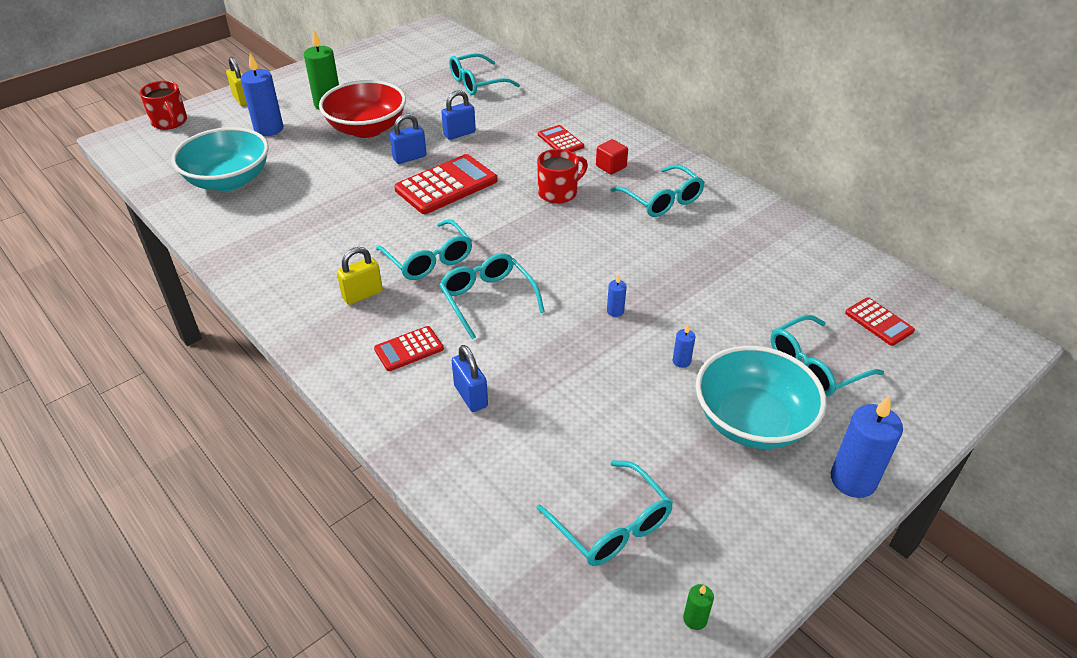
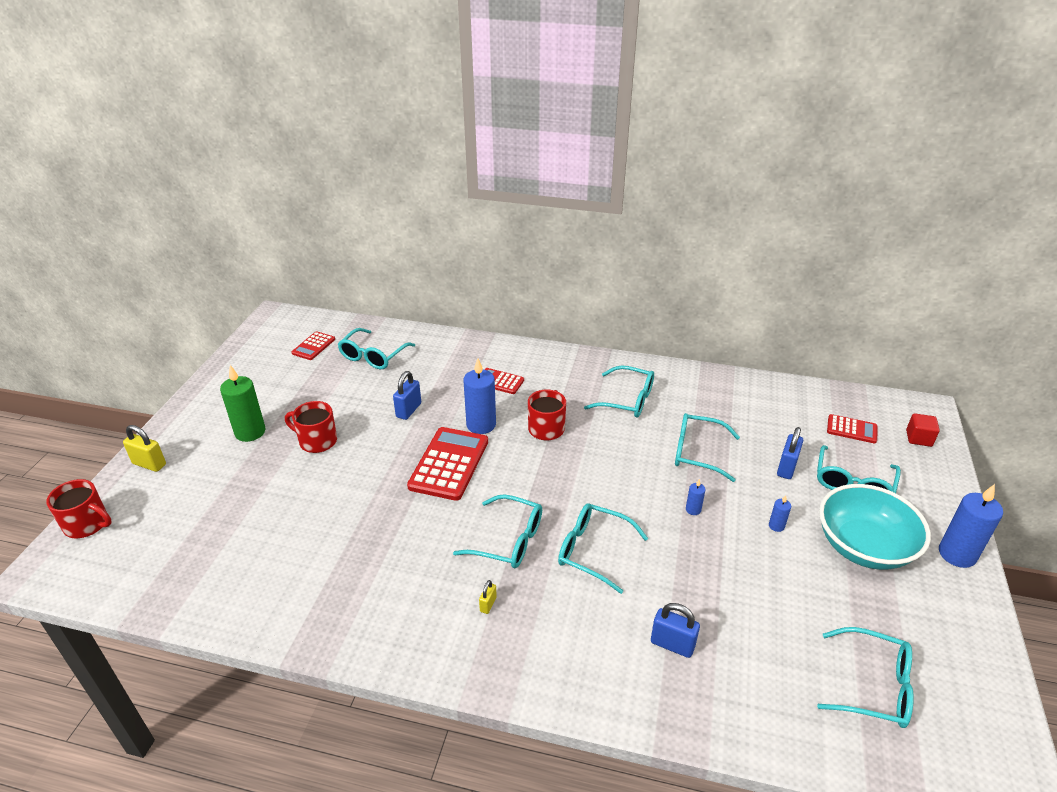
camera: 35 degrees left, 5 degrees down
(229, 180) = (229, 557): turquoise bowl -> none
(269, 129) = (214, 484): blue candle -> blue candle (481, 425)
(362, 295) = (488, 604): yellow padlock -> yellow padlock, size x0.56
(367, 129) = (317, 441): red bowl -> red mug
(409, 158) = (388, 452): blue padlock -> blue padlock (786, 468)
(409, 349) = (581, 632): red calculator -> red calculator (313, 346)
(611, 166) = (561, 388): red cube -> red cube (918, 438)
(677, 269) = (697, 452): none -> turquoise glasses
(695, 619) = (990, 721): green candle -> none

